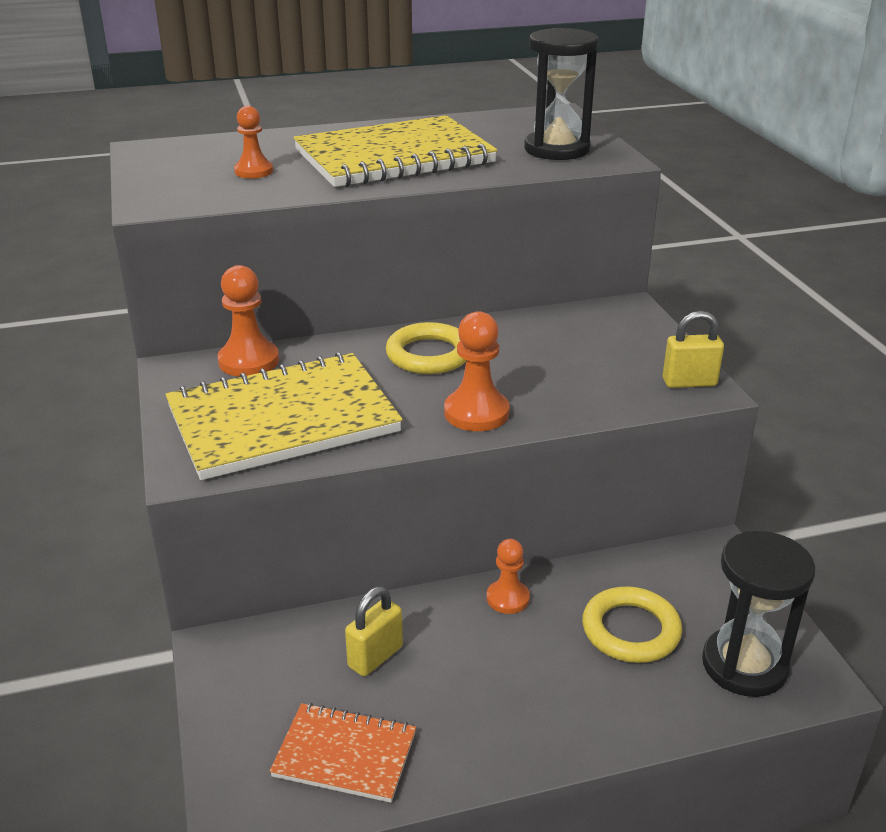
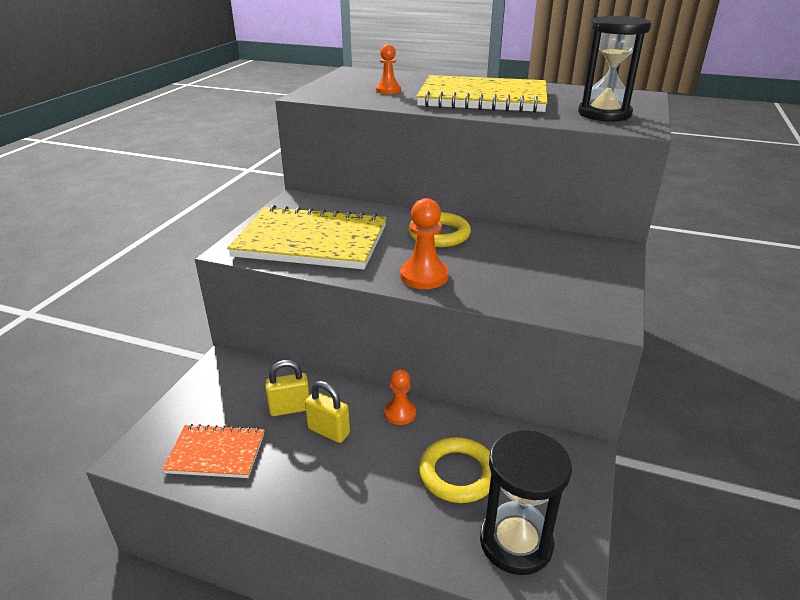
camera: 35 degrees right, 0 degrees up
(249, 361) = (335, 206): orange pawn -> none
(345, 755) = (216, 453): orange notebook -> orange notebook turned 45 degrees counterclockwise
(689, 382) = (602, 310): yellow padlock -> yellow padlock (328, 431)

